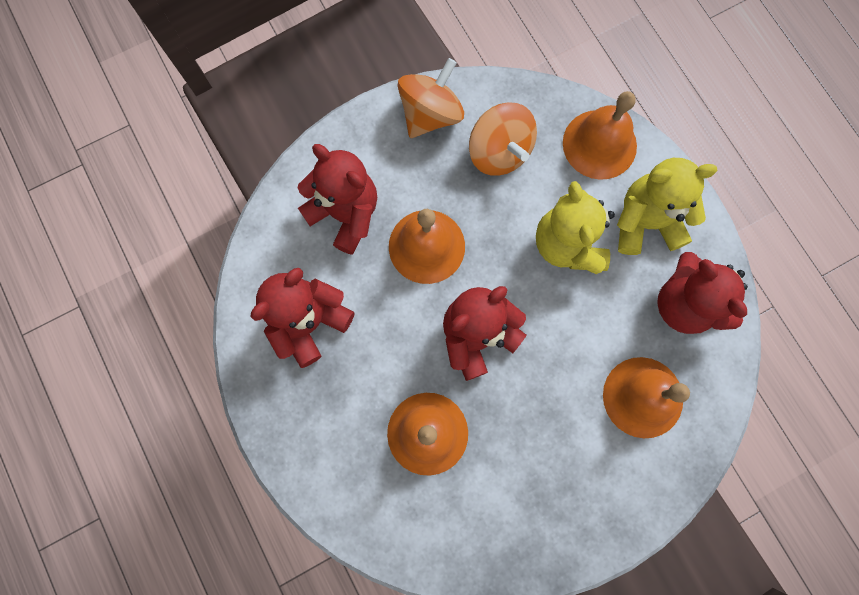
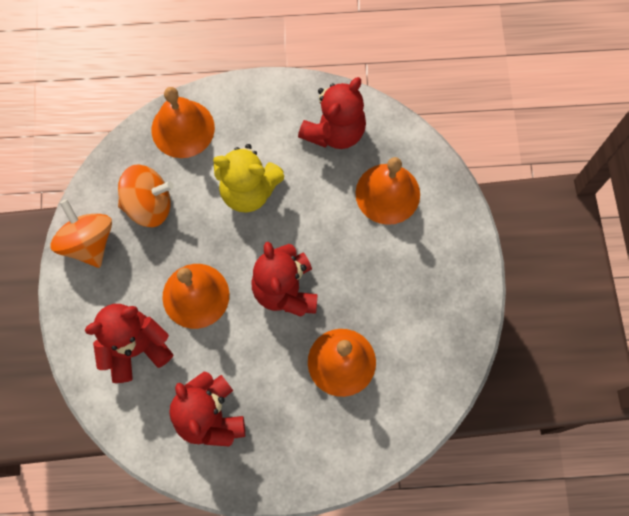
camera: 65 degrees left, 5 degrees down
(645, 222) = (260, 126): yellow teddy bear -> none
(684, 304) = (334, 131): red teddy bear -> red teddy bear turned 45 degrees counterclockwise

